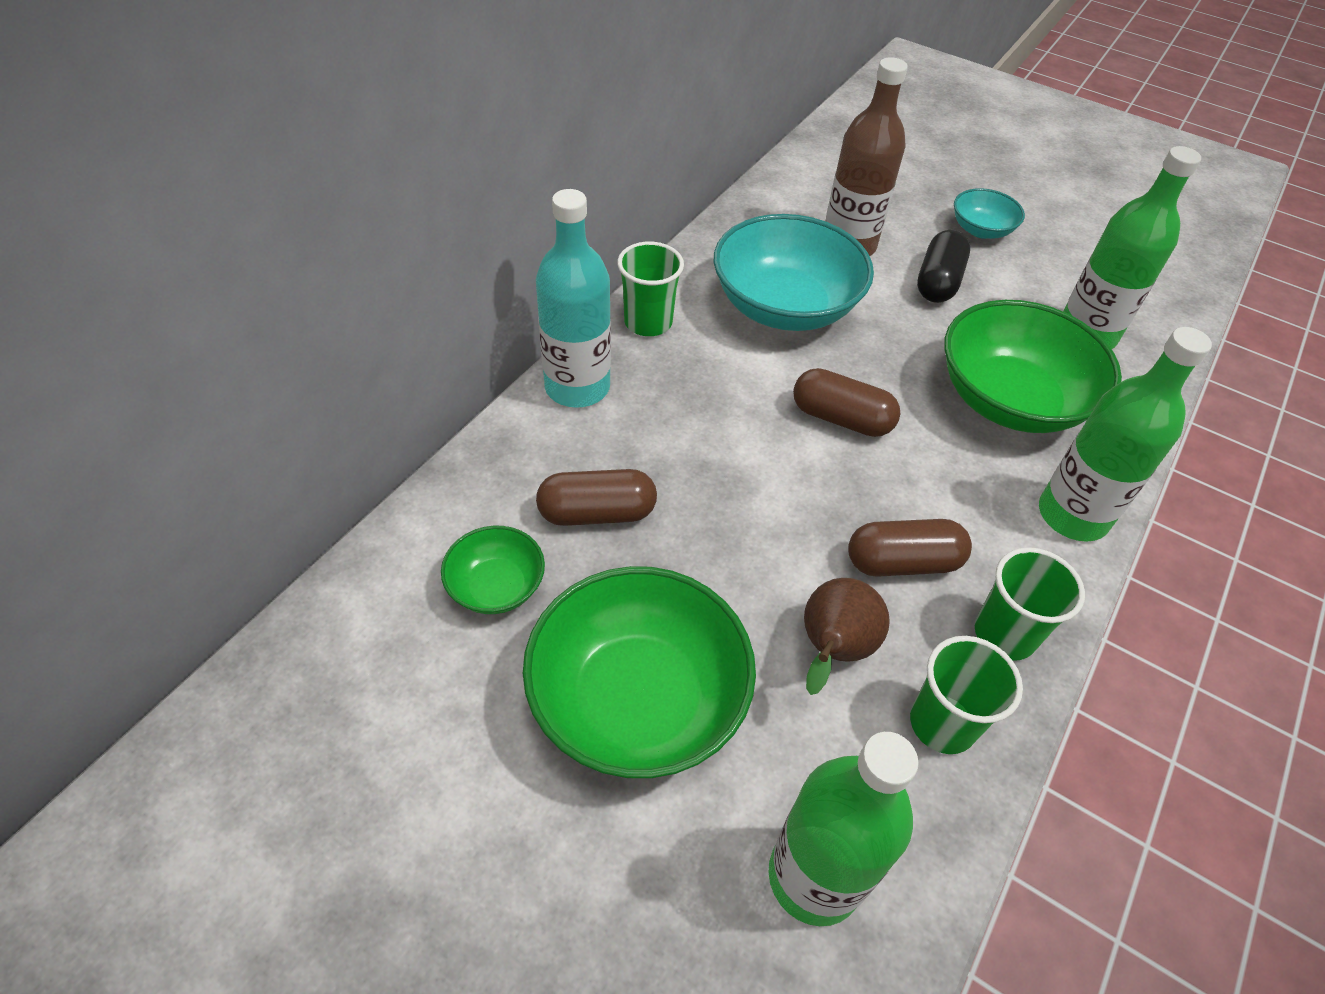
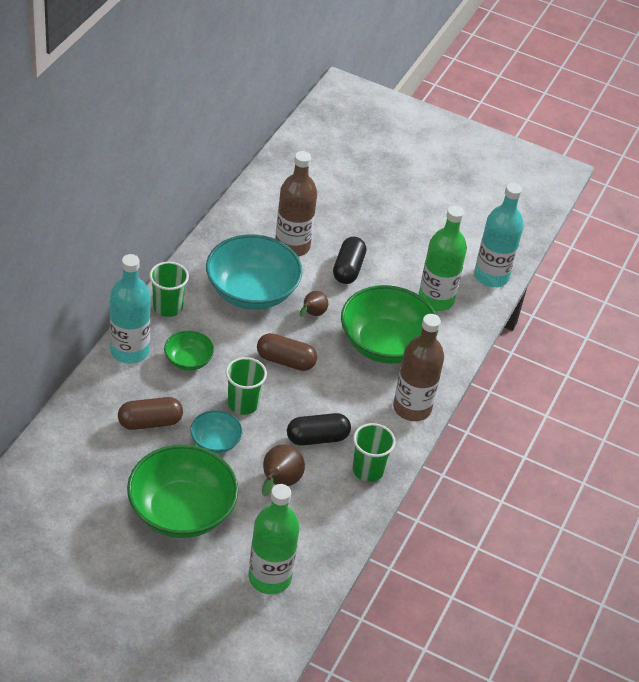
camera: 10 degrees left, 5 degrees down
(496, 586) = (101, 463): green bowl -> green bowl (188, 360)
(884, 346) = (312, 314): none -> brown pear
(902, 562) = (317, 438): brown capsule -> black capsule
(942, 723) = (333, 512): green cup -> green cup (243, 404)
(981, 230) = (379, 229): turquoise bowl -> turquoise bowl (215, 442)
(1072, 515) = (412, 408): green bottle -> brown bottle
(1170, 304) = (491, 276): none -> turquoise bottle

